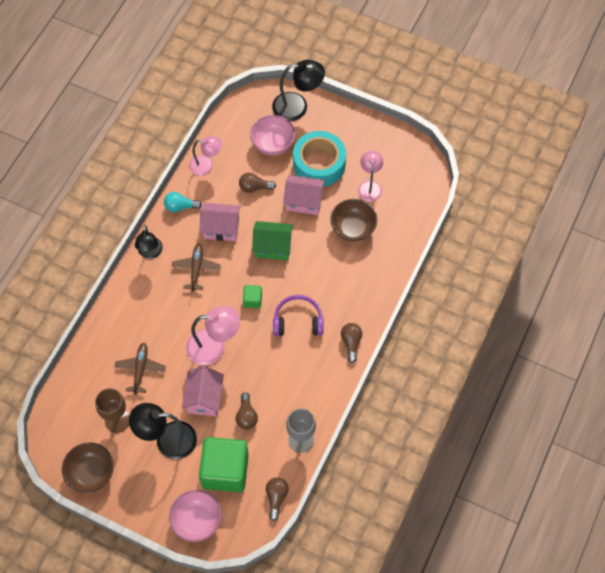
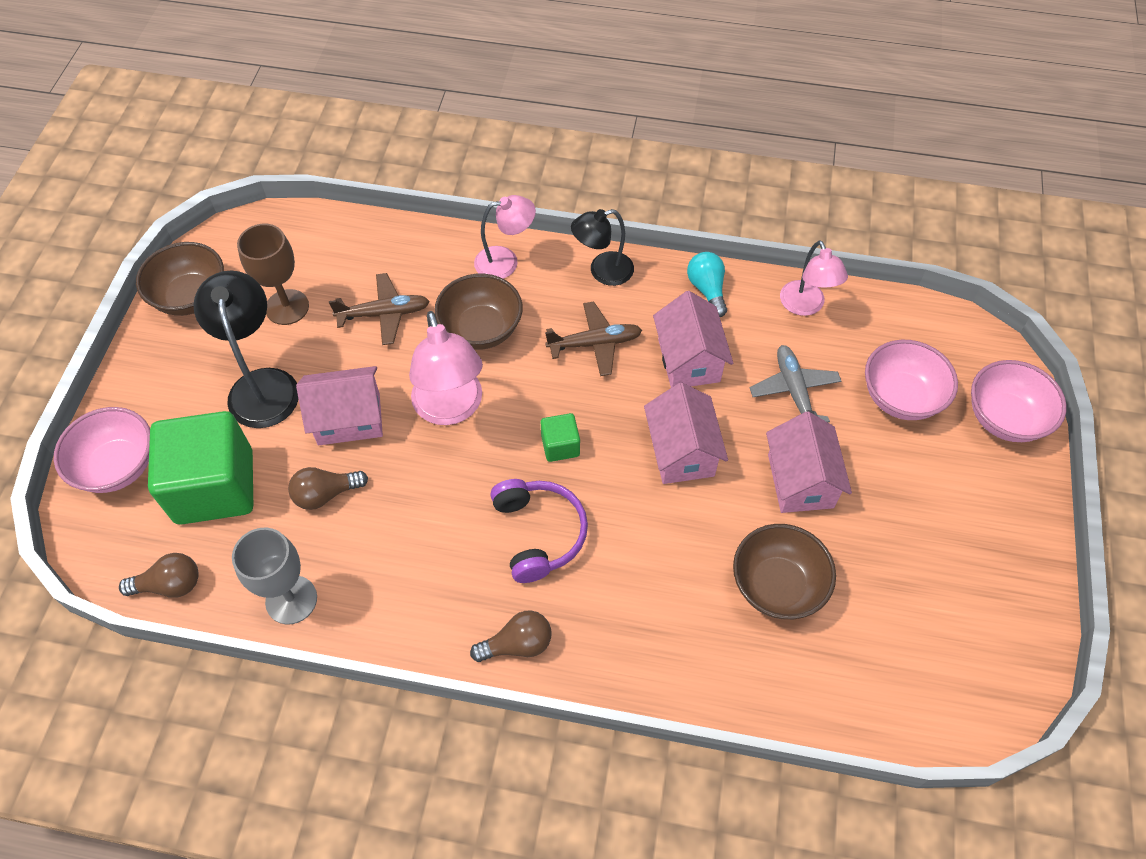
camera: 75 degrees right, 5 degrees down
(168, 322) = (481, 329): none -> brown bowl
(254, 187) = (794, 391): brown light bulb -> grey plane
(273, 247) = (681, 452): green house -> pink house
(297, 106) = (1004, 418): black lamp -> pink bowl
(319, 164) = (895, 487): turquoise tape -> none
(370, 186) = (888, 596): pink lamp -> pink lamp (505, 261)

